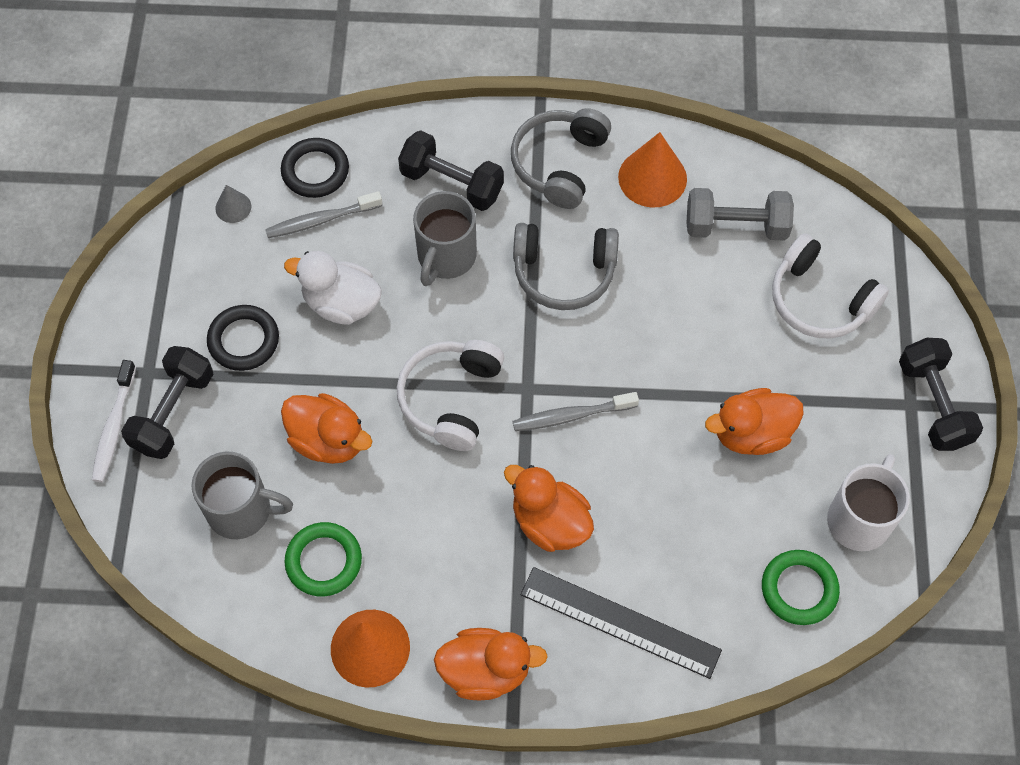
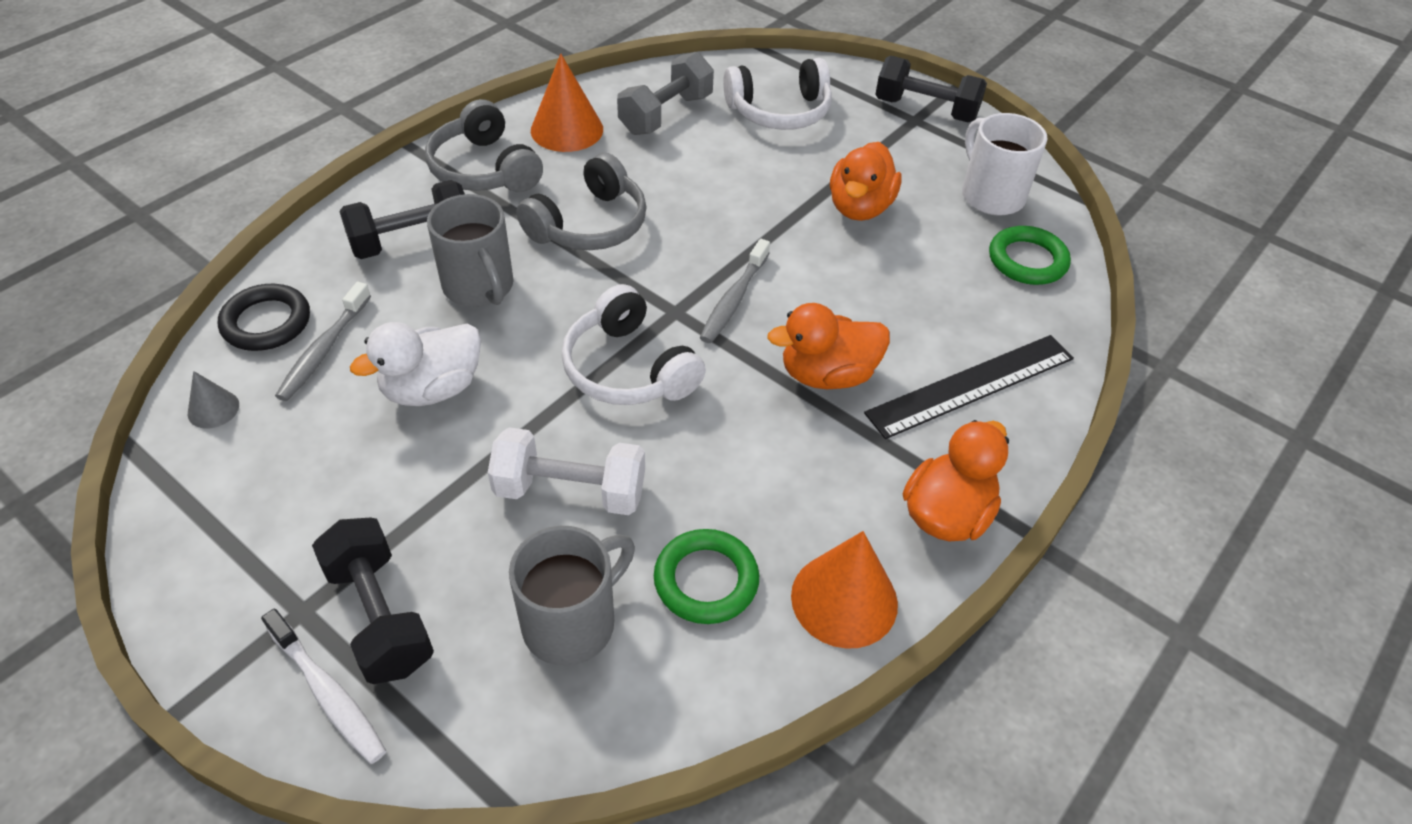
camera: 55 degrees left, 15 degrees down
(244, 340) = (374, 494): black ring -> none
(328, 440) = (570, 491): orange duck -> white dumbbell

